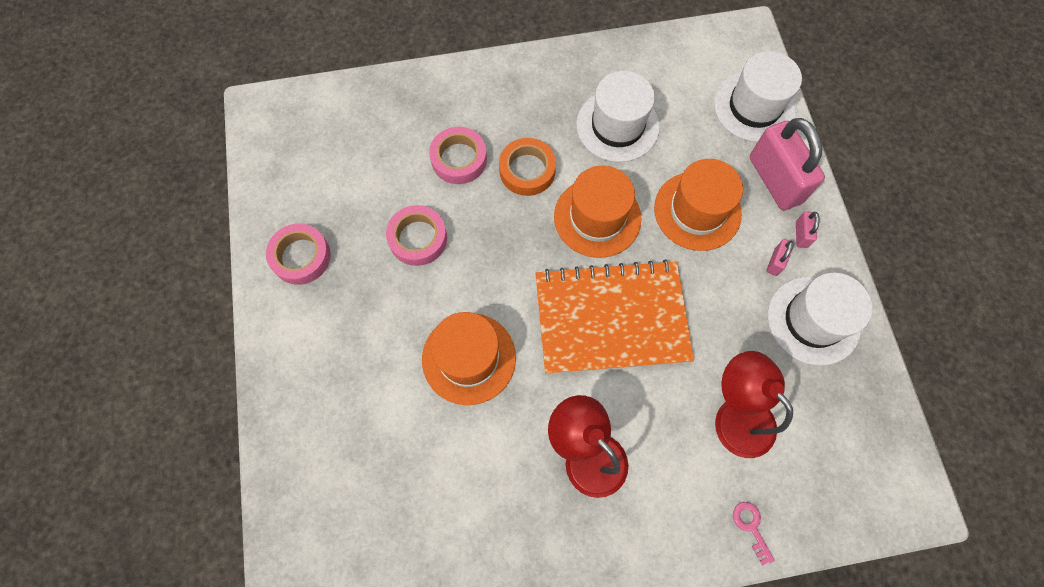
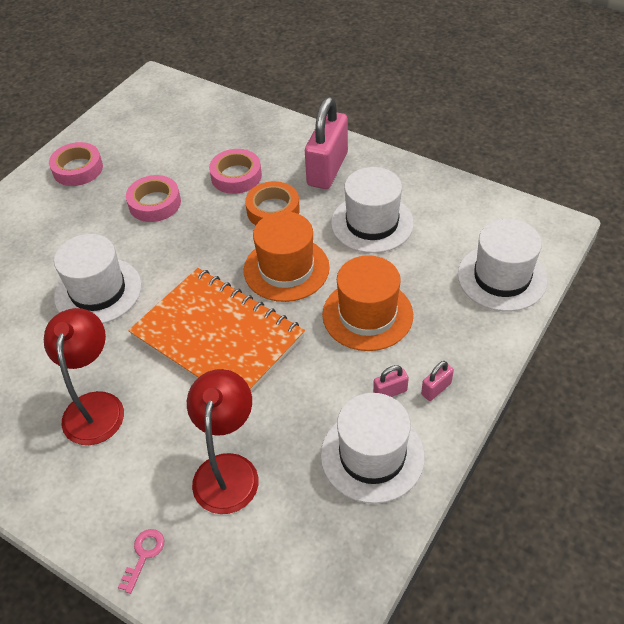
camera: 45 degrees right, 20 degrees down
(469, 358) = (98, 291): orange hat -> white hat
(774, 180) = (458, 337): pink padlock -> pink padlock (327, 169)

